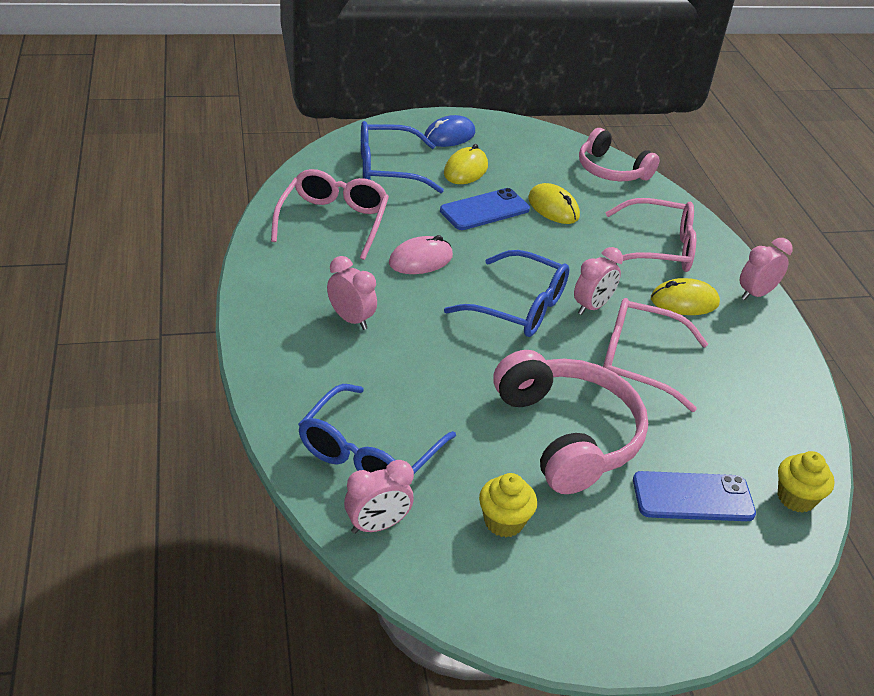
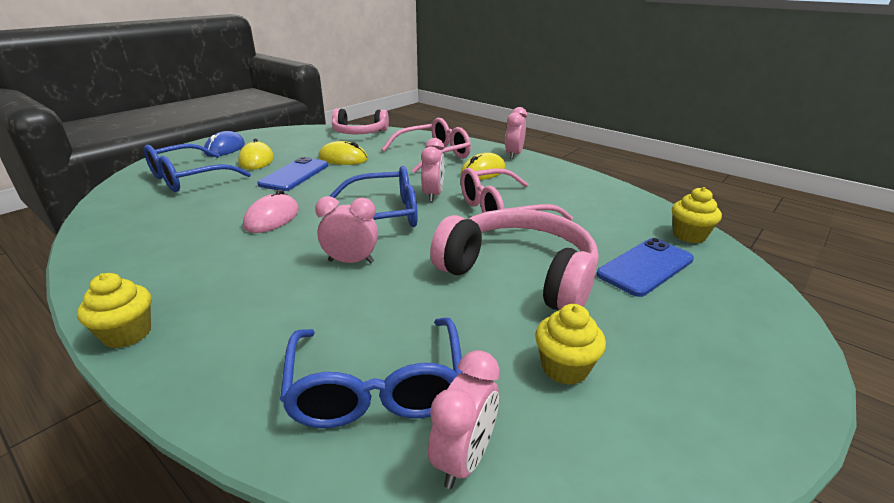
camera: 35 degrees left, 10 degrees down
(253, 322) = (127, 334): none -> yellow cupcake
(333, 221) = (163, 223): pink glasses -> none
(351, 319) = (244, 283): pink clock -> pink clock (351, 261)

